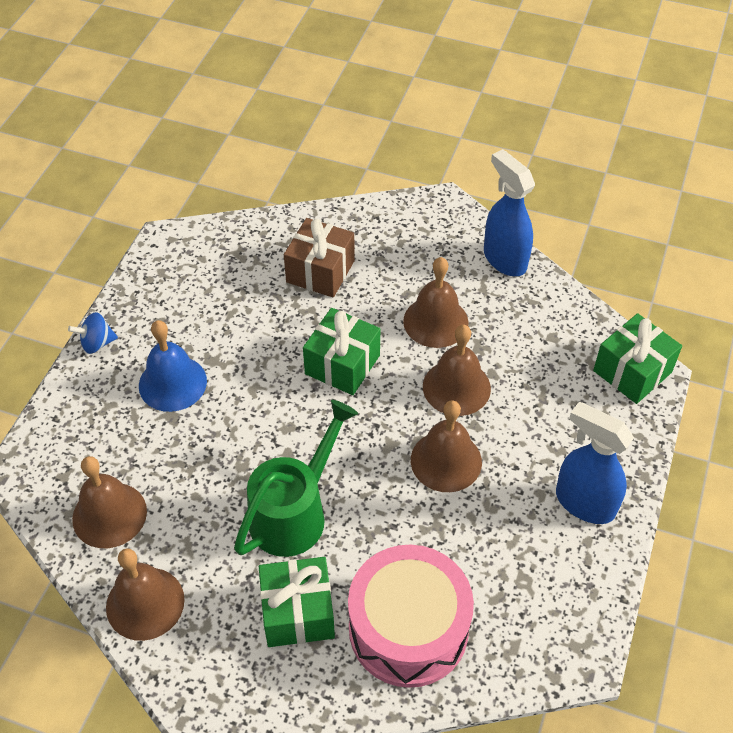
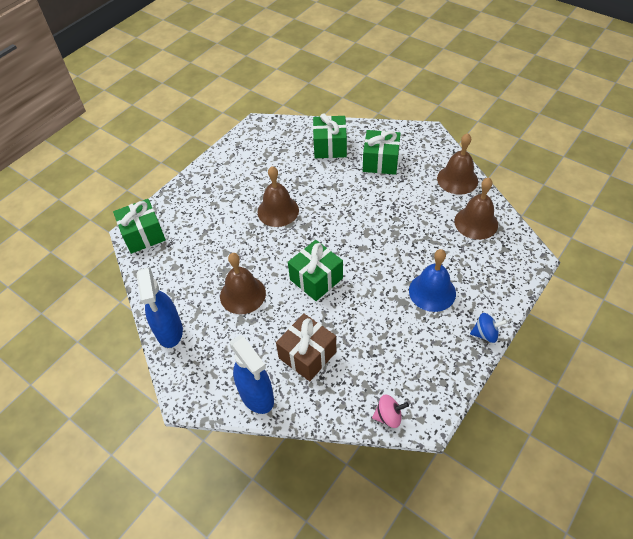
camera: 160 degrees left, 0 degrees up
(208, 233) = (388, 416): none -> pink spinning top
(295, 511) = (370, 203): green watering can -> none
(408, 628) = (330, 146): pink drum -> green gift
(456, 387) = (251, 249): brown bell -> none
(584, 503) = (217, 177): blue spray bottle -> blue spray bottle (257, 396)

